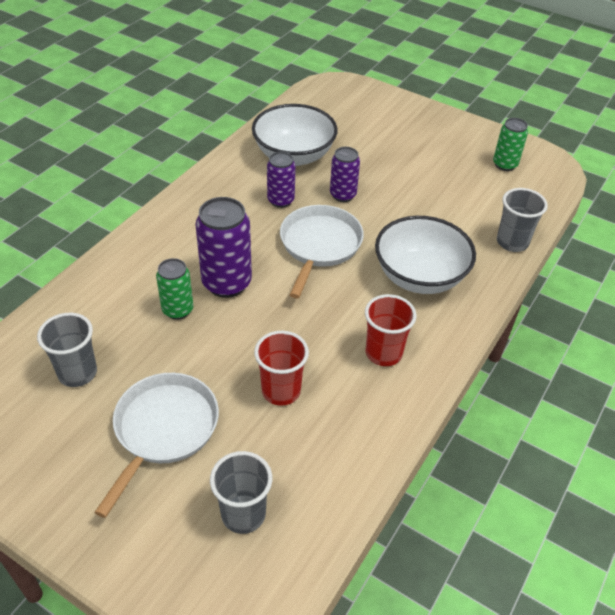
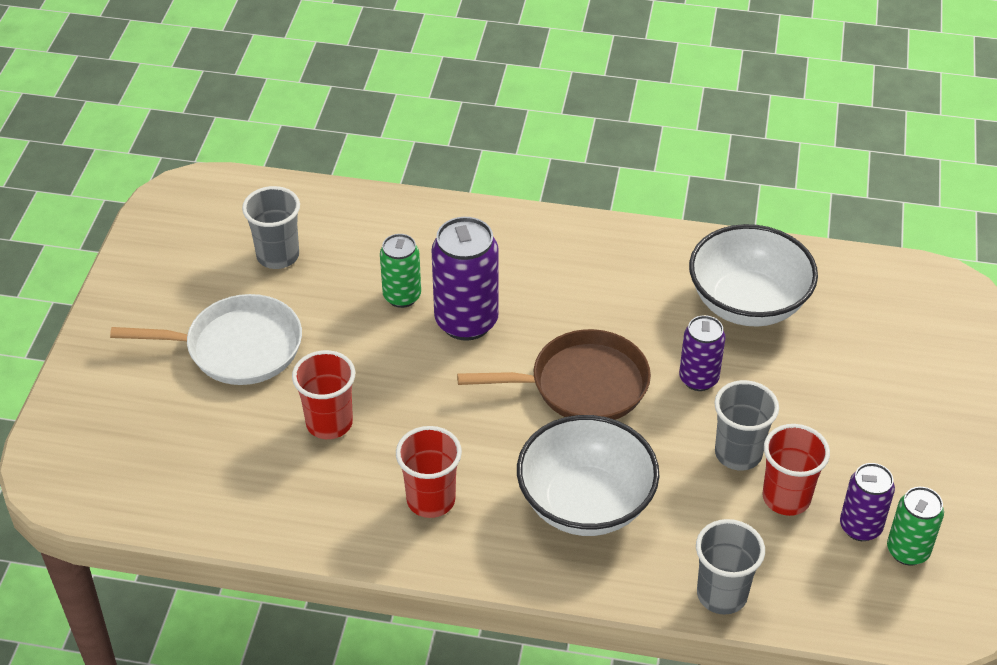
camera: 70 degrees right, 0 degrees up
(243, 514) = (163, 444): grey cup -> grey cup (738, 454)
(280, 200) = (644, 320): purple can -> purple can (860, 527)
(319, 246) = (582, 385): white pan -> brown pan
(451, 193) = (786, 498): none -> red cup

